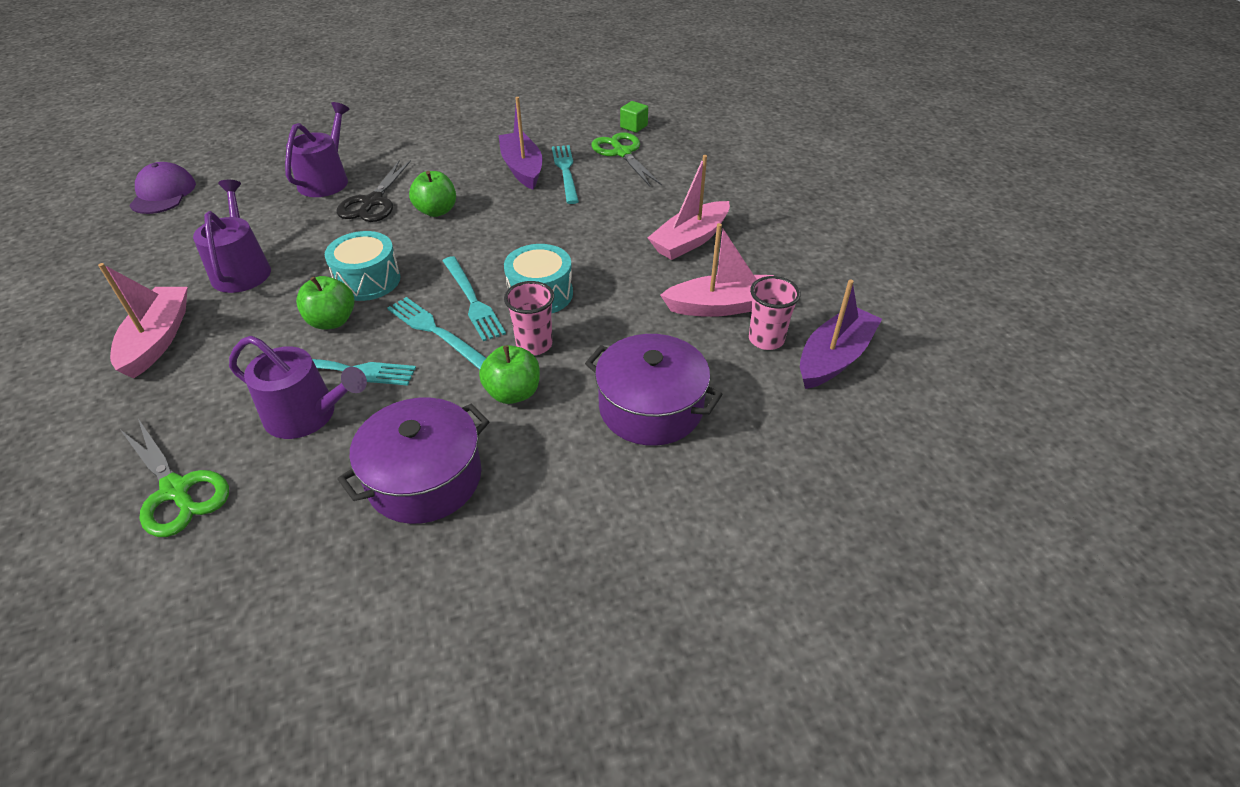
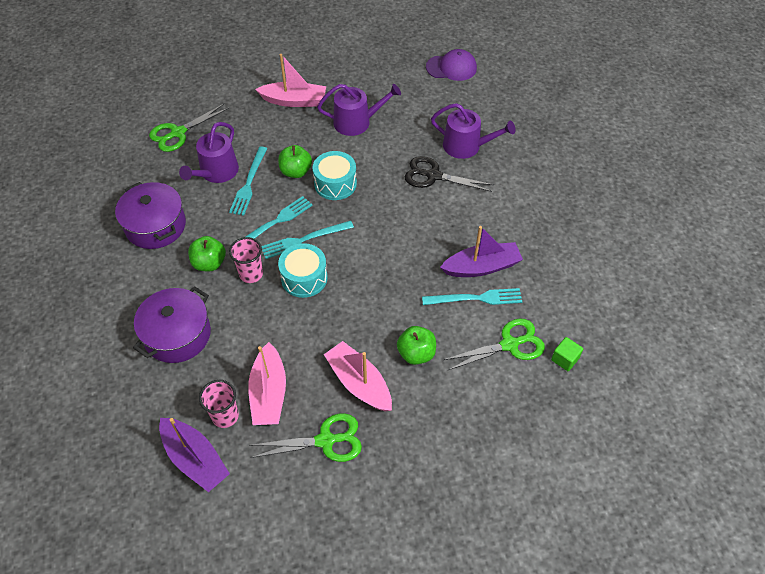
camera: 95 degrees right, 10 degrees up
(436, 211) = (418, 214): green apple -> green apple (416, 353)
(769, 258) = (325, 440): none -> green scissors

